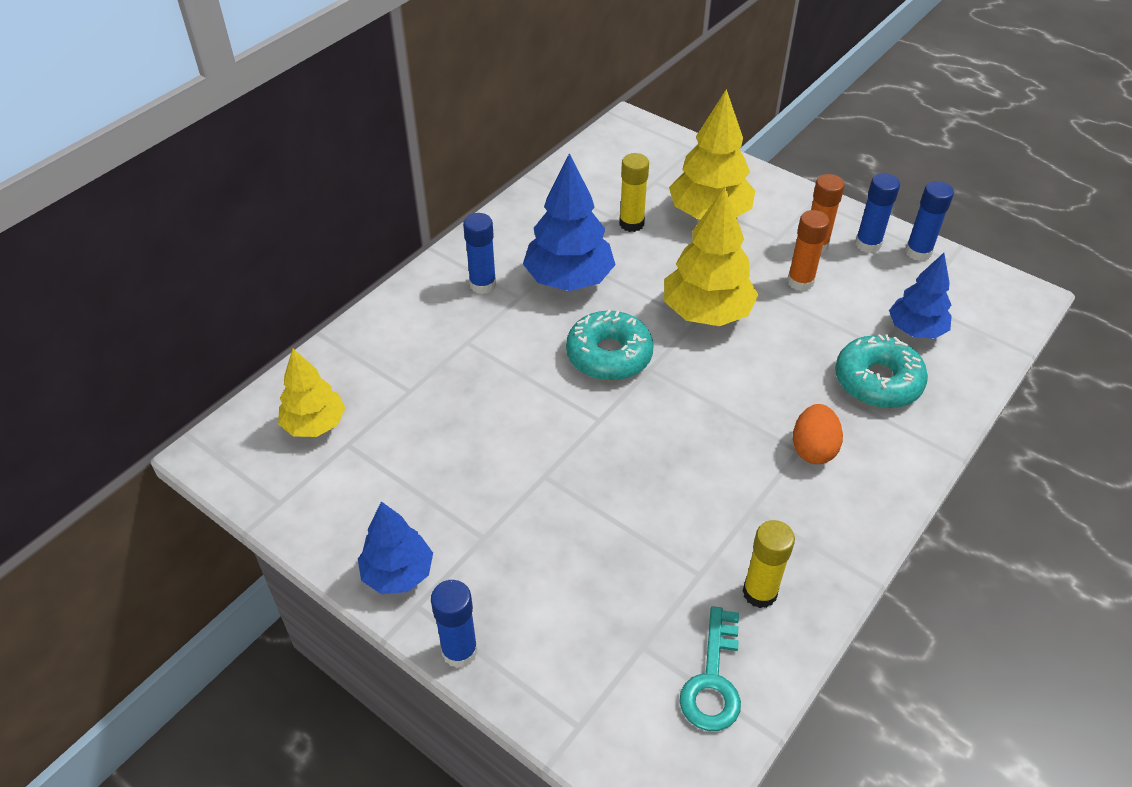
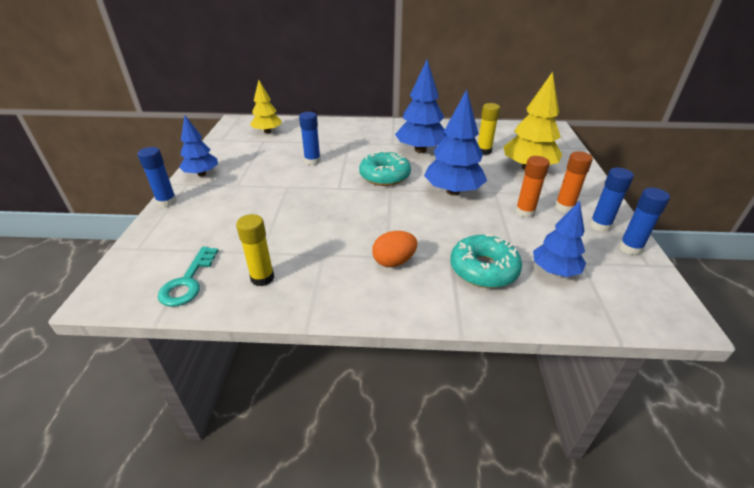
camera: 55 degrees right, 10 degrees down
(483, 284) = (388, 134): blue glue stick -> blue glue stick (312, 161)
(706, 313) = (453, 191): yellow tree -> blue tree
(713, 680) = (188, 282): turquoise key -> turquoise key turned 60 degrees counterclockwise

